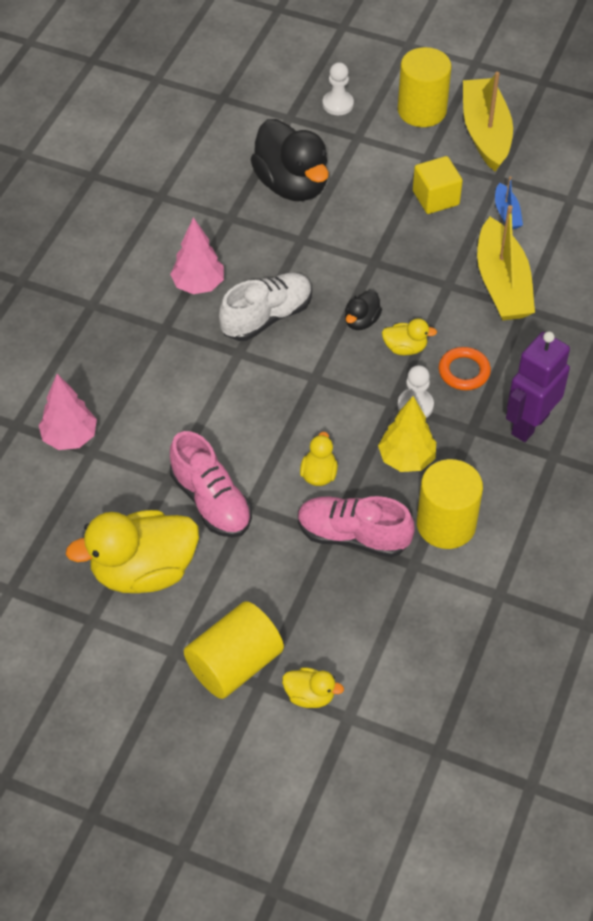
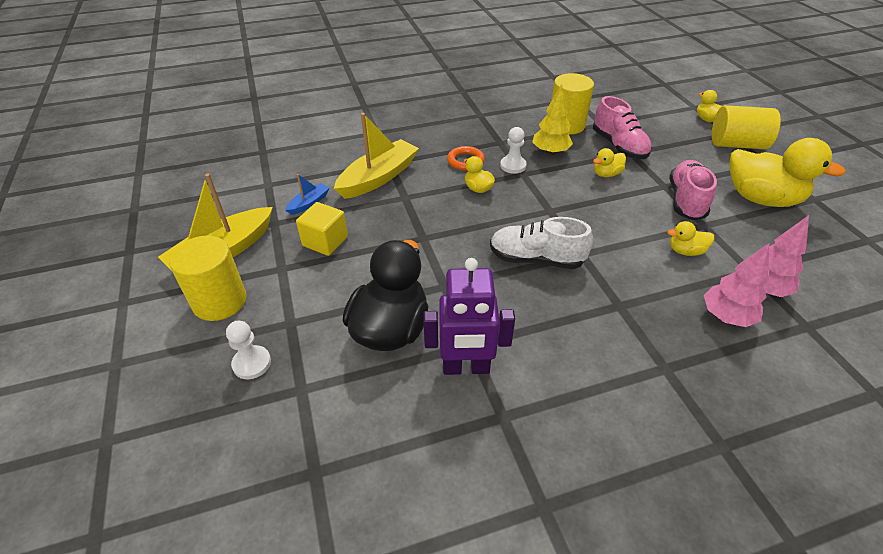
camera: 130 degrees left, 10 degrees down
(160, 429) = (685, 251): none -> yellow duck
(198, 285) = (559, 314): pink tree -> pink tree (726, 317)
(361, 321) = (481, 216): black duck -> none
(529, 424) = (471, 128): purple robot -> purple robot (466, 368)

